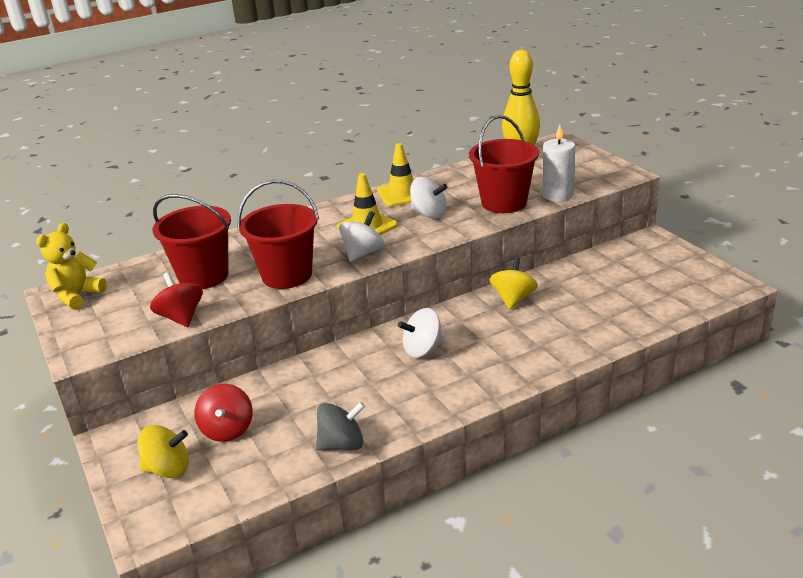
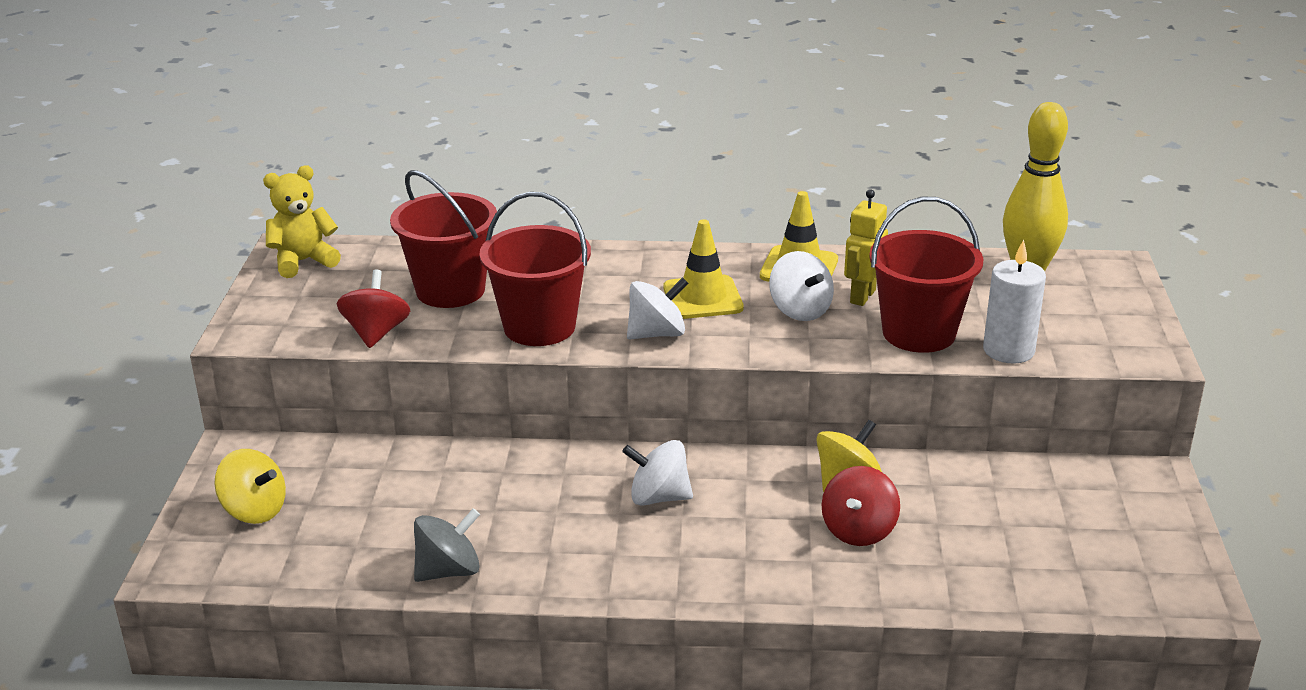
camera: 30 degrees right, 0 degrees up
(227, 430) = (351, 494): red spinning top -> red spinning top (858, 530)
(342, 444) = (448, 571): grey spinning top -> grey spinning top turned 45 degrees counterclockwise
(453, 196) = (862, 296): none -> yellow robot

